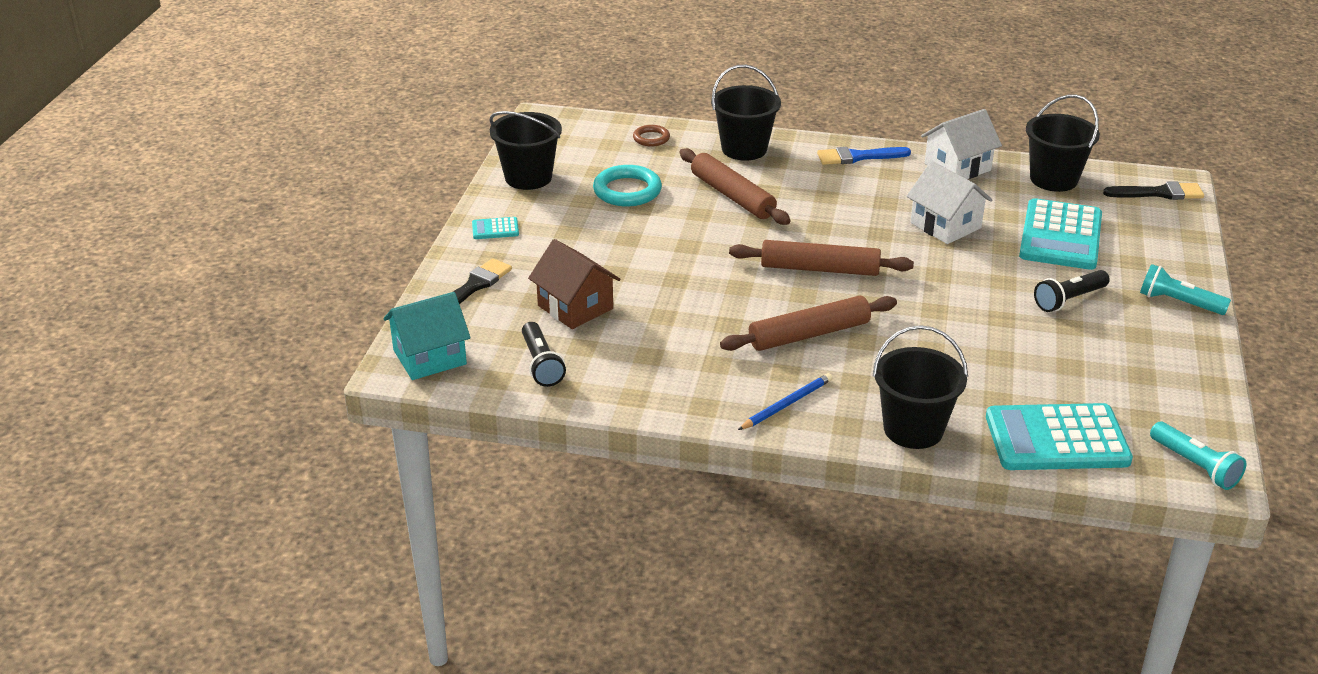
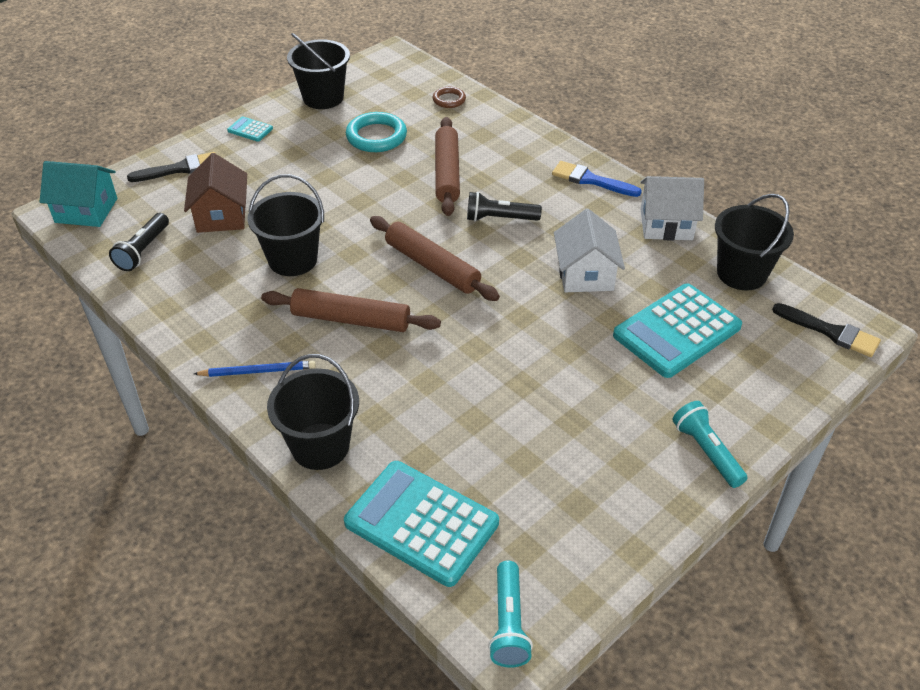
camera: 35 degrees right, 10 degrees up
(744, 149) = (507, 136): black bucket -> black bucket (293, 260)
(1069, 300) = (604, 396): black flashlight -> black flashlight (499, 218)

